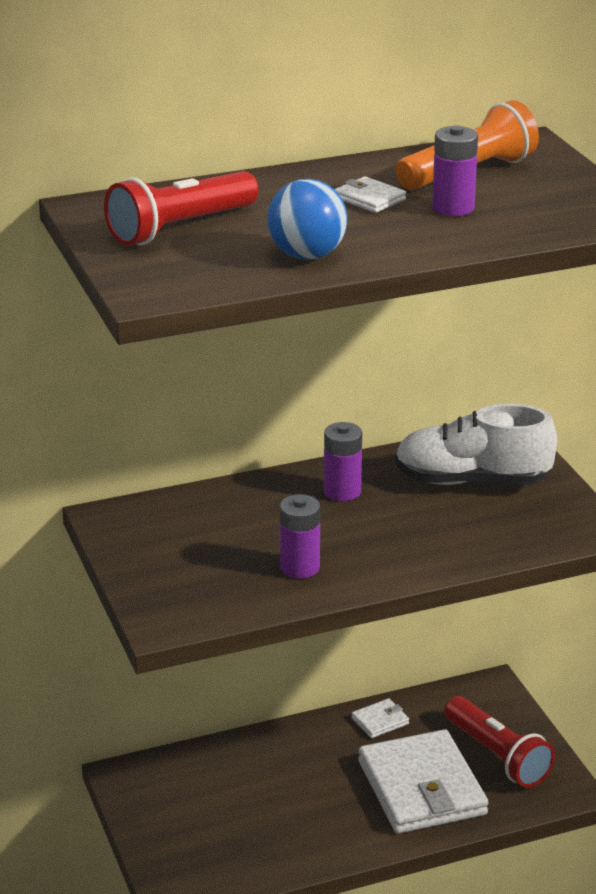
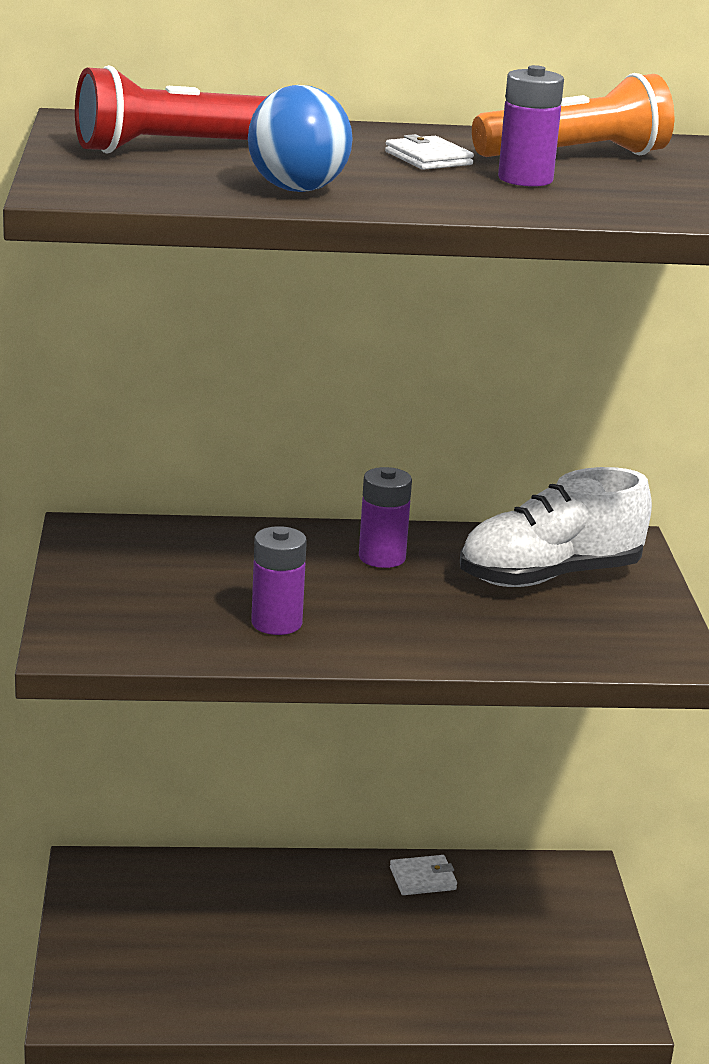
camera: 15 degrees right, 5 degrees down
(421, 788) = (435, 965): white wallet -> none
(471, 481) = (549, 576): white shoe -> white shoe turned 45 degrees counterclockwise
(497, 756) = (548, 951): red flashlight -> none

